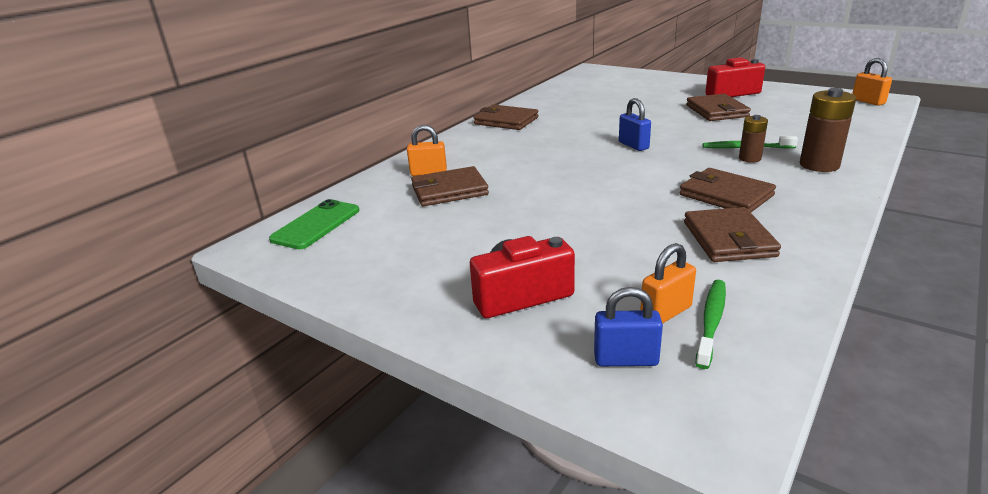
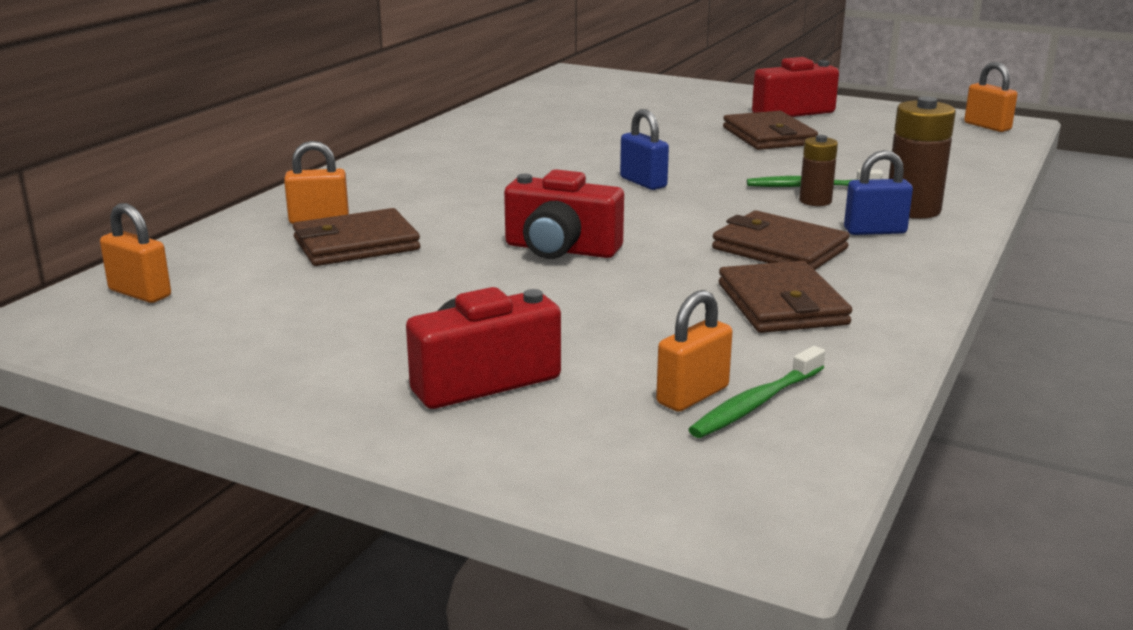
camera: 10 degrees left, 5 degrees down
(316, 225) = (140, 293): green phone -> orange padlock
(506, 121) = (439, 146): brown wallet -> none
(578, 195) = (561, 250): none -> red camera
(626, 359) = (637, 451): blue padlock -> blue padlock (875, 231)
(711, 321) = (755, 404): green toothbrush -> green toothbrush turned 150 degrees counterclockwise

